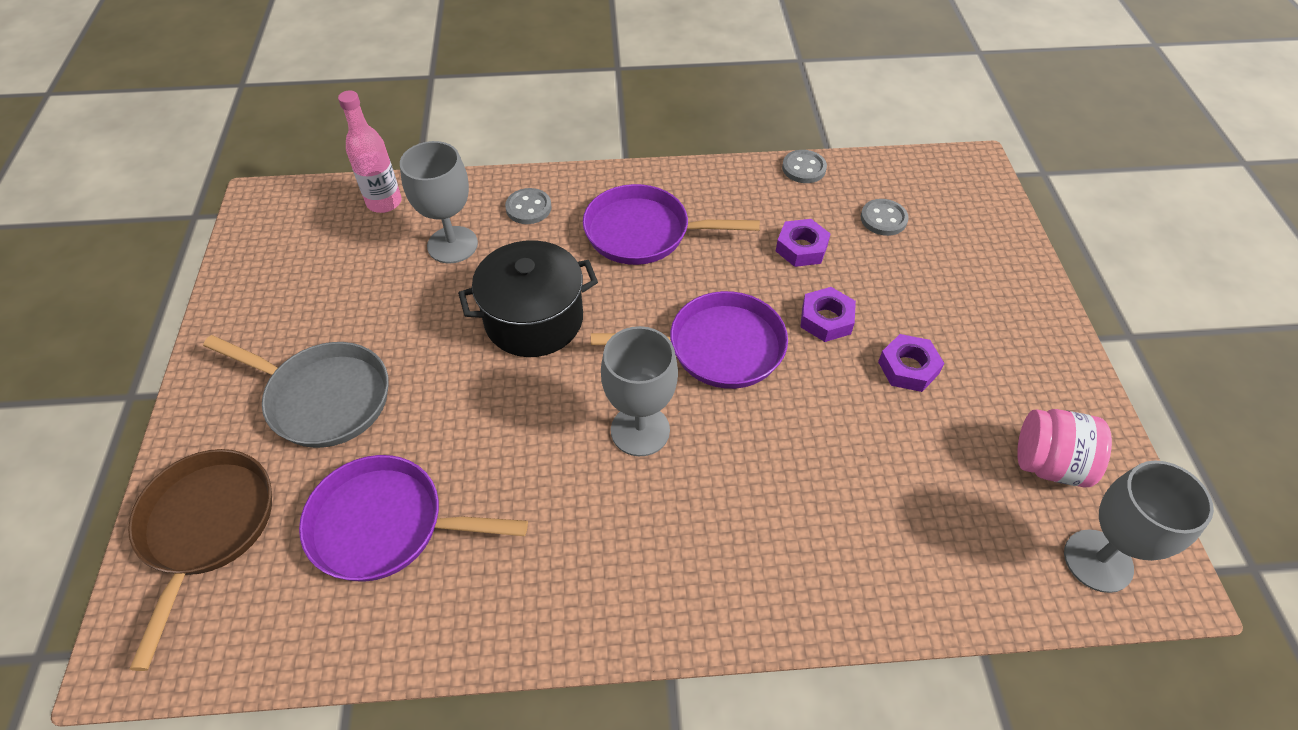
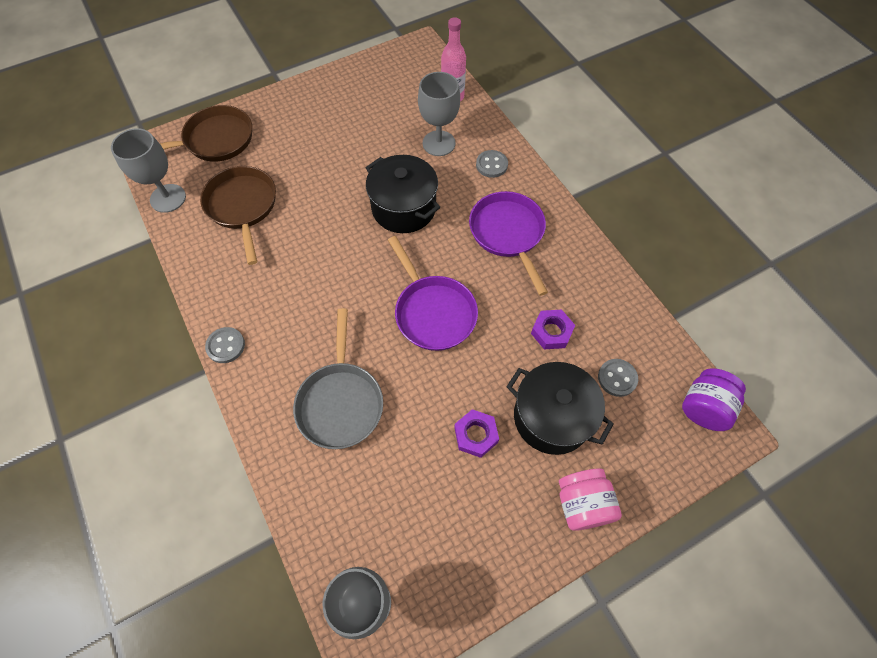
camera: 65 degrees right, 10 degrees up
(323, 398) = (304, 143): grey pan -> grey pan (340, 402)
(386, 525) = (242, 207): purple pan -> brown pan
(640, 430) = (350, 294): grey goblet -> grey goblet (168, 198)
(804, 168) = (637, 307): grey button -> grey button (225, 346)
(826, 319) = (492, 369): purple nut -> none
(910, 290) = (552, 417): none -> black pot
(942, 171) = (704, 407): none -> purple jar
(1049, 464) = (435, 554): pink jar -> pink jar (582, 504)

